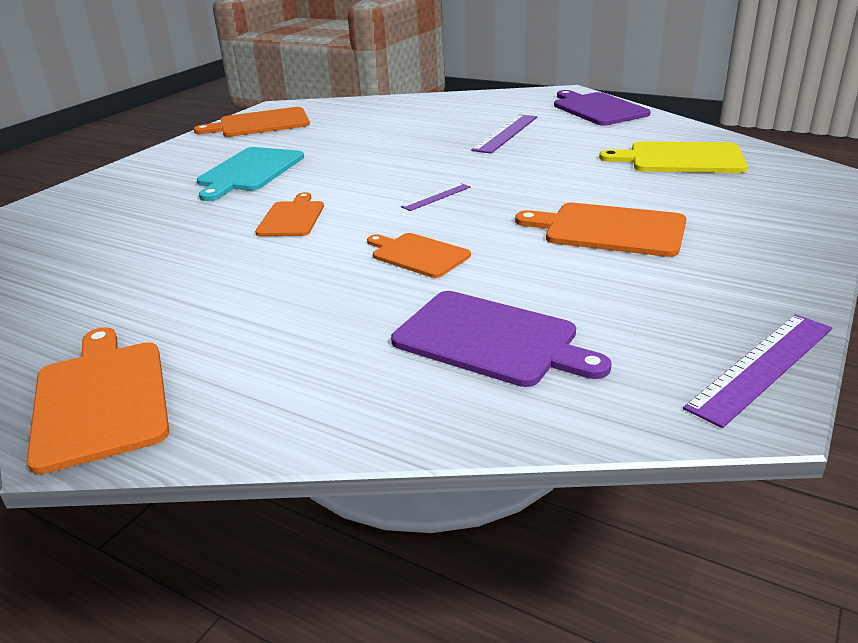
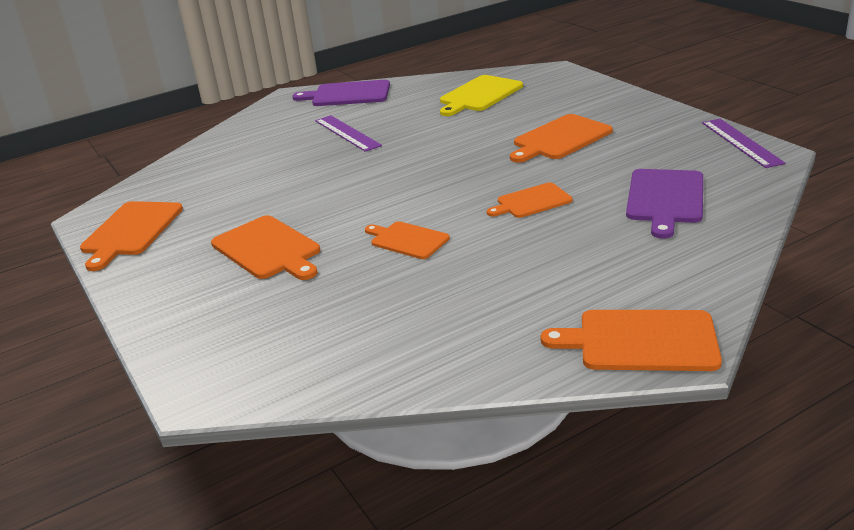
camera: 60 degrees left, 0 degrees up
(250, 171) = (268, 249): turquoise cutting board -> orange cutting board
(436, 197) = (439, 179): purple ruler -> none
(491, 339) = (665, 199): purple cutting board -> purple cutting board turned 135 degrees clockwise

